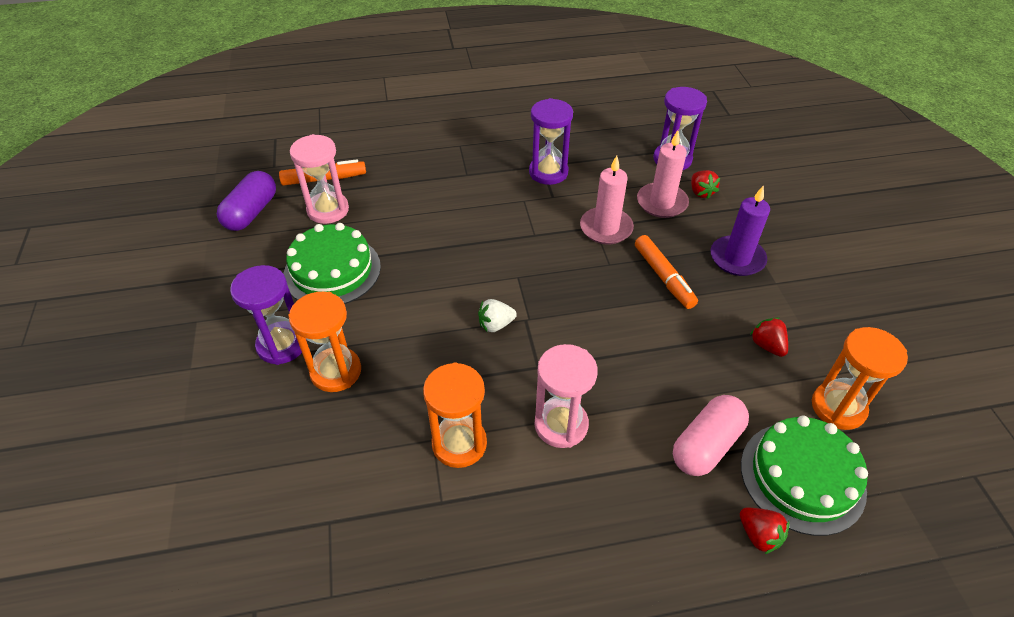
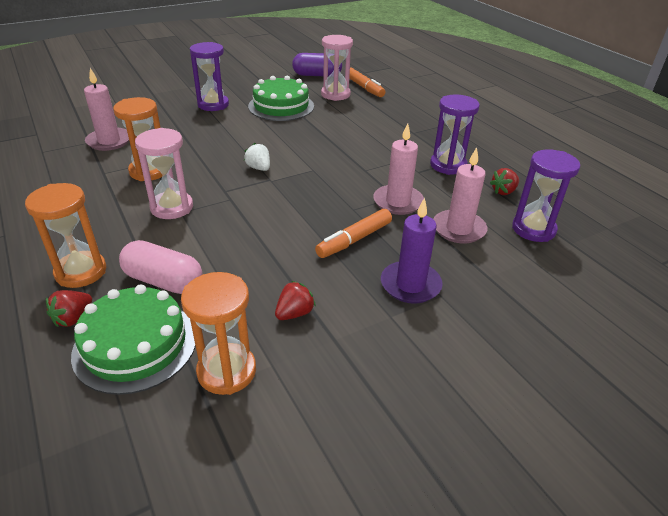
camera: 70 degrees right, 10 degrees down
(336, 371) = (197, 123): orange hourglass -> orange hourglass (81, 272)
(341, 492) = (109, 141): none -> pink candle
(701, 192) = (497, 252): red strawberry -> red strawberry (503, 191)

